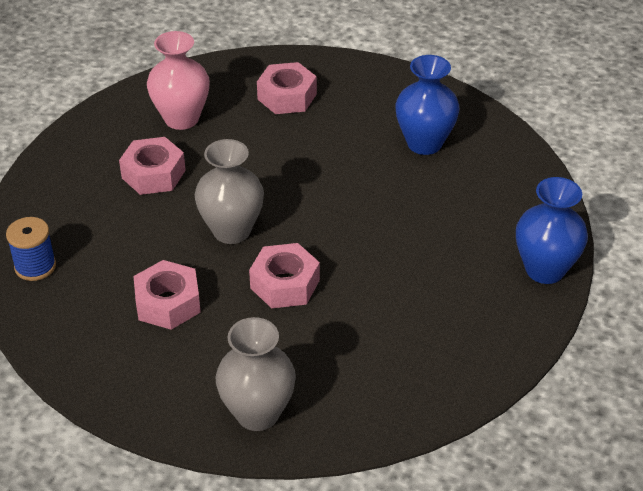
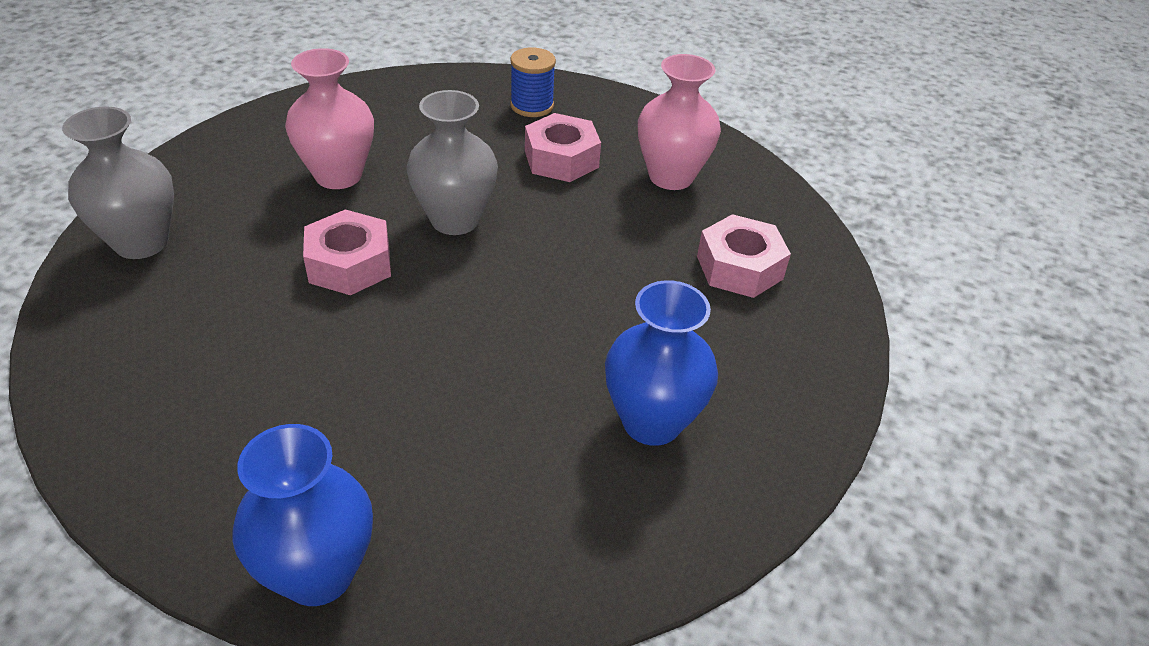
camera: 85 degrees right, 0 degrees up
(35, 266) = (413, 92): blue spool -> blue spool (532, 106)
(168, 303) = (338, 175): pink nut -> pink vase

